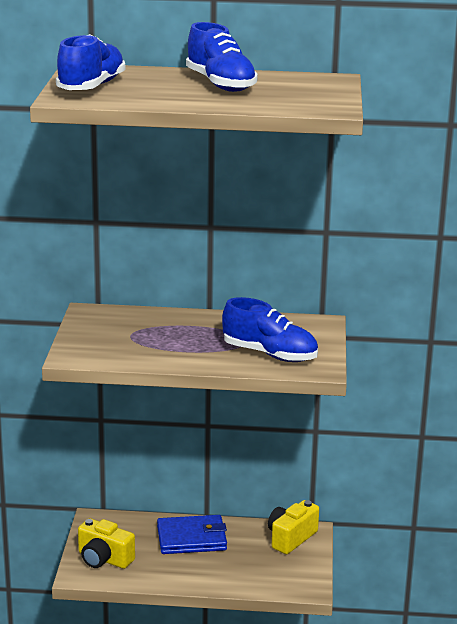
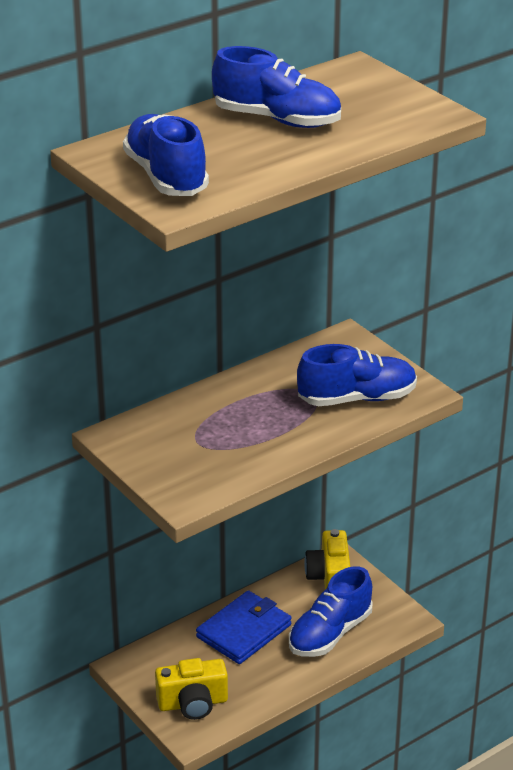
camera: 40 degrees left, 10 degrees up
(244, 568) = (330, 633): none -> blue shoe

